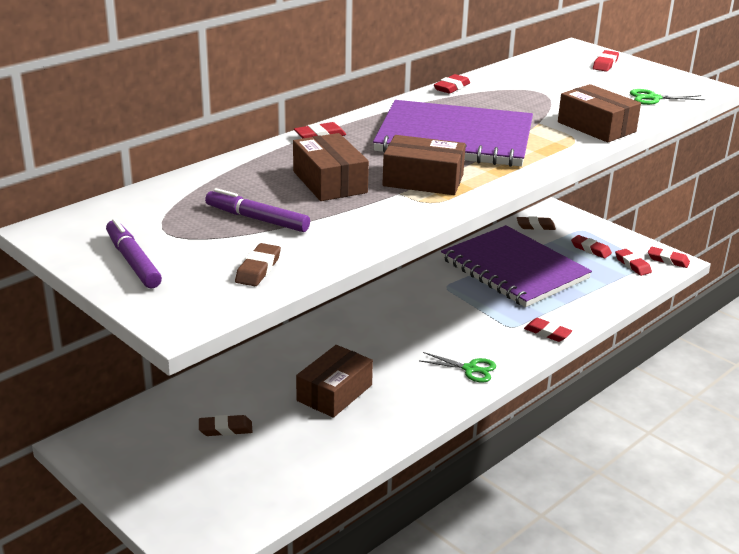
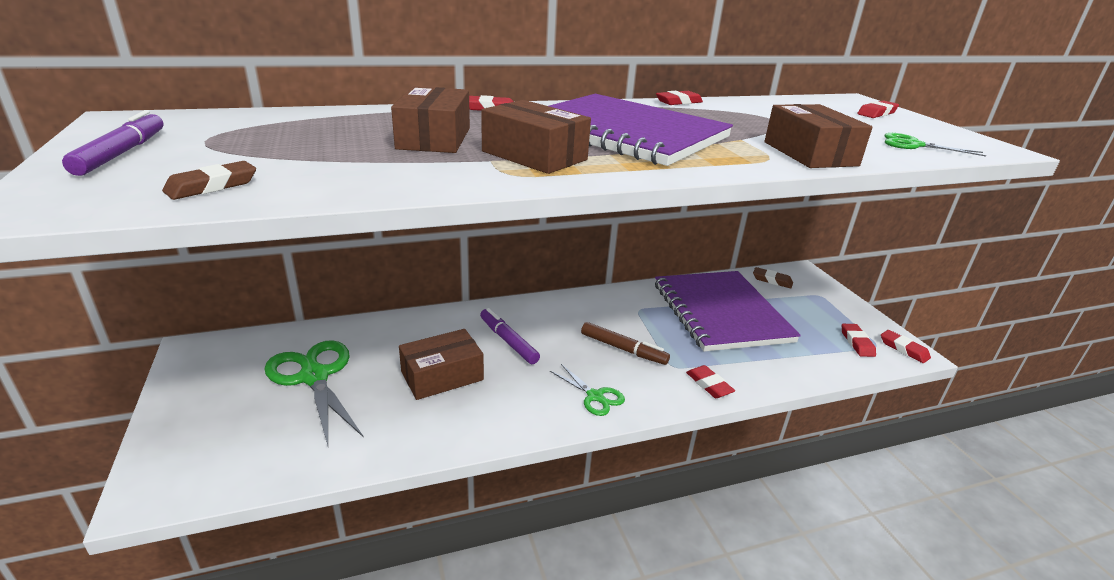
camera: 25 degrees right, 0 degrees up
(225, 429) = (314, 377): brown eraser -> green scissors
(257, 219) = (305, 149): purple marker -> purple marker (508, 341)
(461, 325) = (623, 349): none -> brown marker
(590, 249) = (817, 315): red eraser -> none

